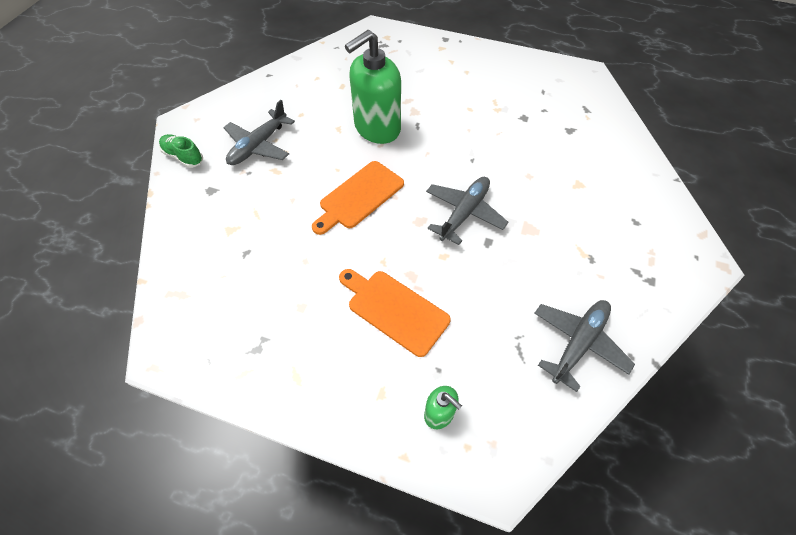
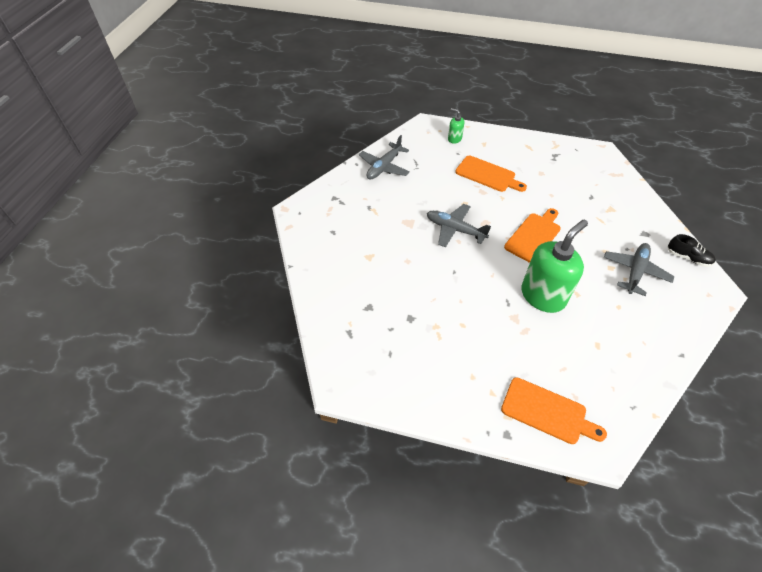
camera: 175 degrees right, 5 degrees down
(183, 157) = (688, 258): green shoe -> black shoe
(408, 48) = (547, 412): none -> orange cutting board
(464, 213) = (455, 229): grey plane -> grey plane turned 90 degrees clockwise

